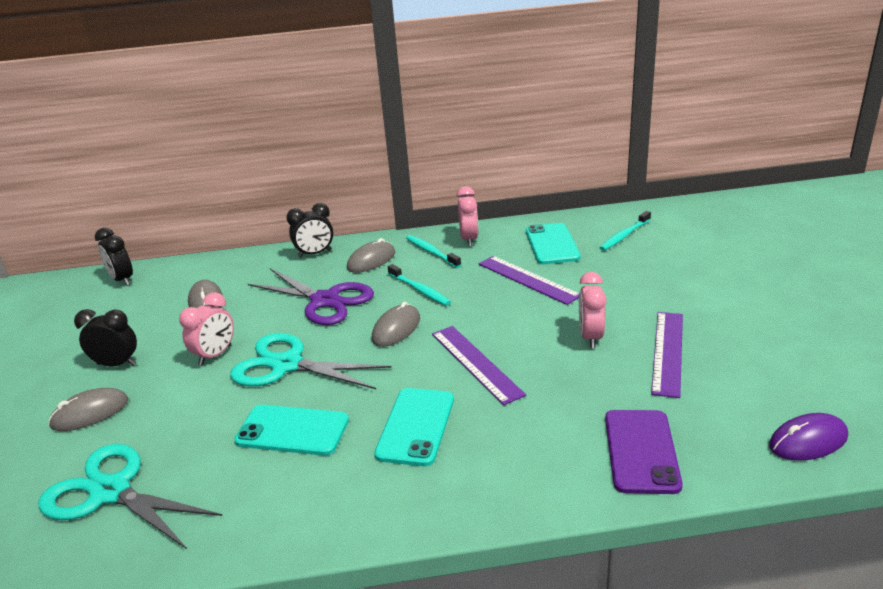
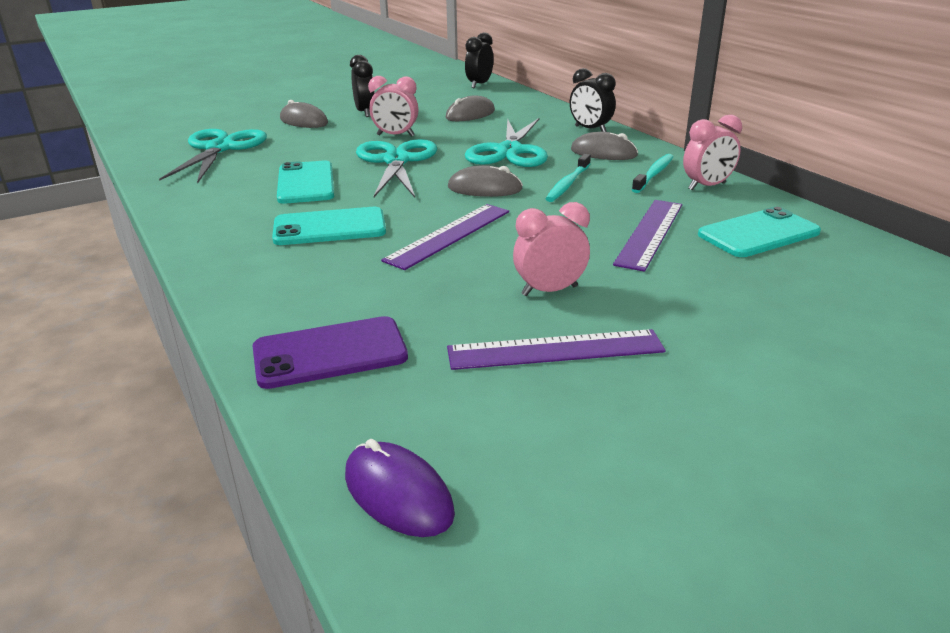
camera: 65 degrees right, 0 degrees up
(325, 301) = (509, 151): purple scissors -> turquoise scissors
(624, 235) = (856, 279): turquoise toothbrush -> none

